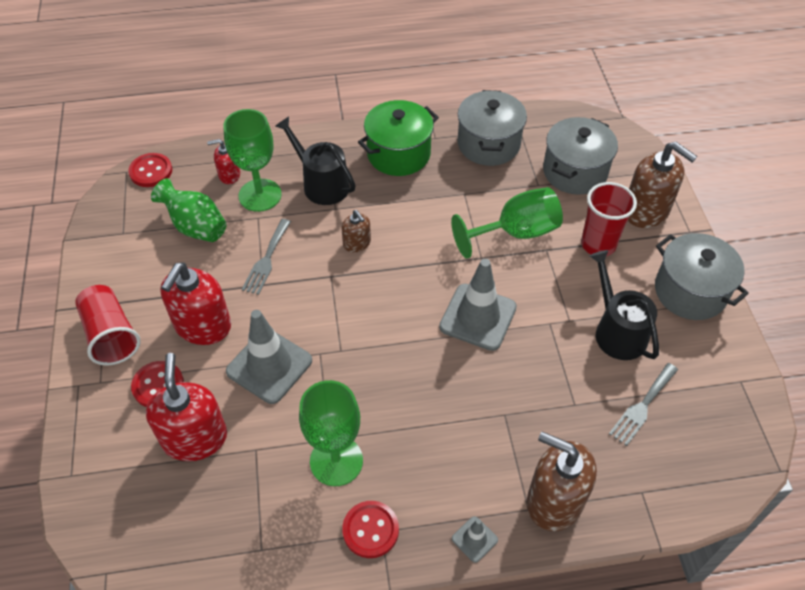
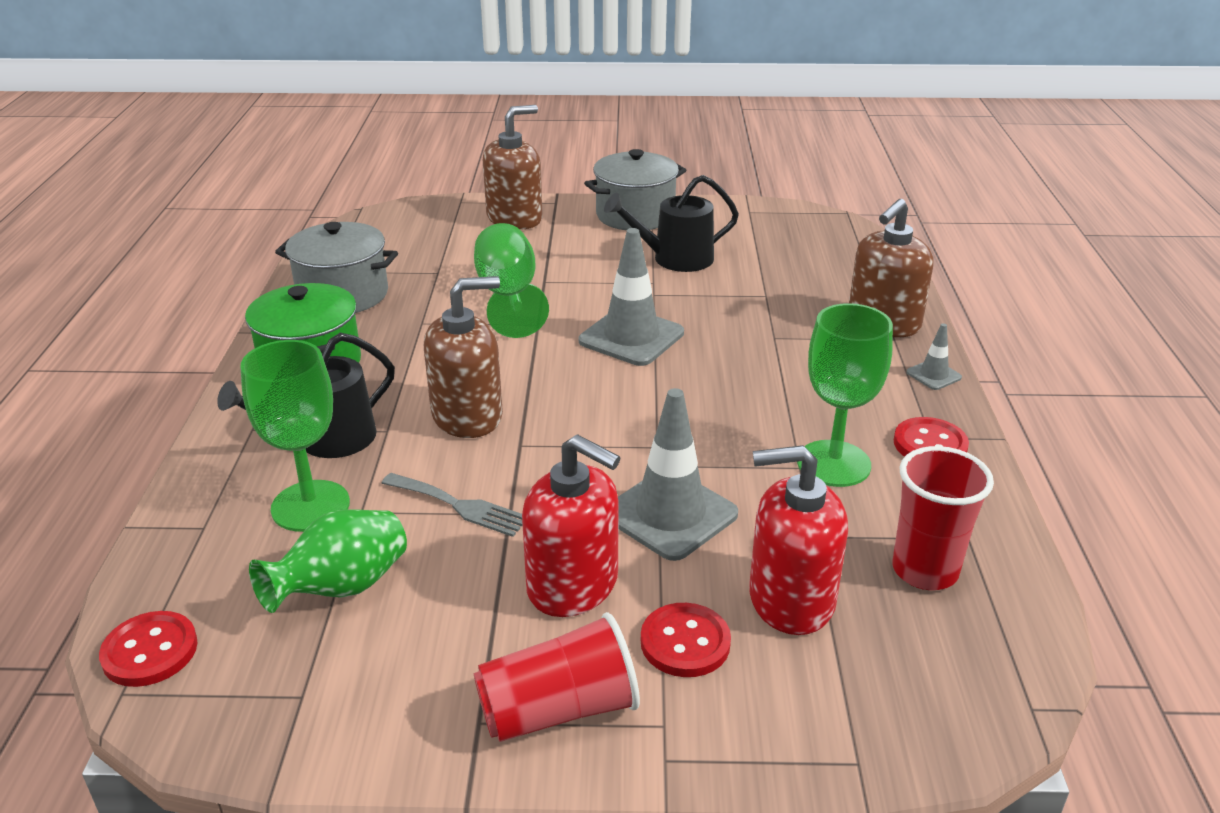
camera: 80 degrees left, 20 degrees down
(229, 175) = (236, 540): red soap dispenser -> none
(357, 243) = (467, 416): brown soap dispenser -> brown soap dispenser, size x1.91
(575, 172) = (430, 247): grey pot -> none
(598, 244) = (551, 251): red cup -> red cup (924, 571)
(642, 406) = (772, 260): grey fork -> none

